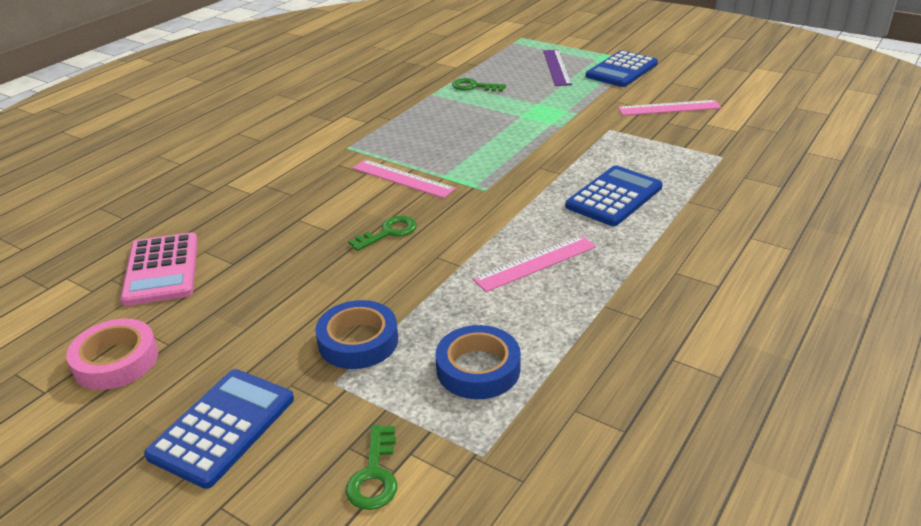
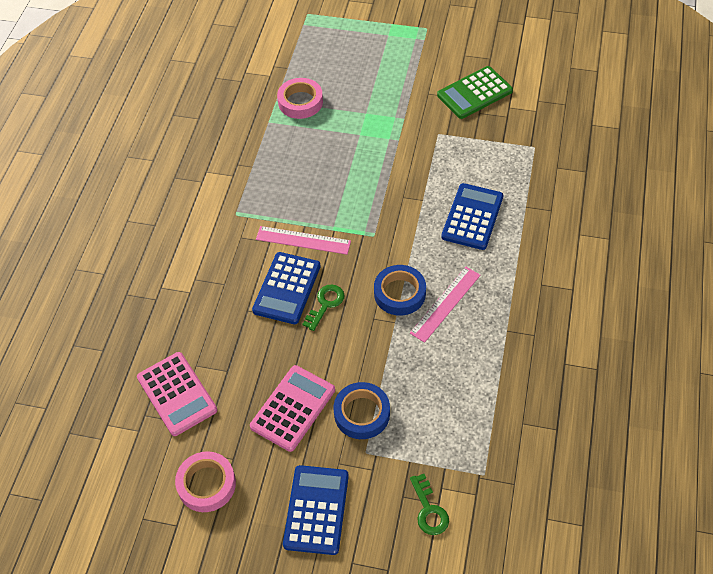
camera: 20 degrees left, 20 degrees up
(278, 314) = (293, 408): none -> pink calculator
(474, 87) = (300, 102): green key -> pink tape
(478, 369) = (451, 411): blue tape -> blue tape (399, 293)
(556, 67) = (359, 55): purple ruler -> none
(621, 70) = (417, 46): blue calculator -> blue calculator (287, 288)
(669, 108) = (474, 93): pink ruler -> green calculator

